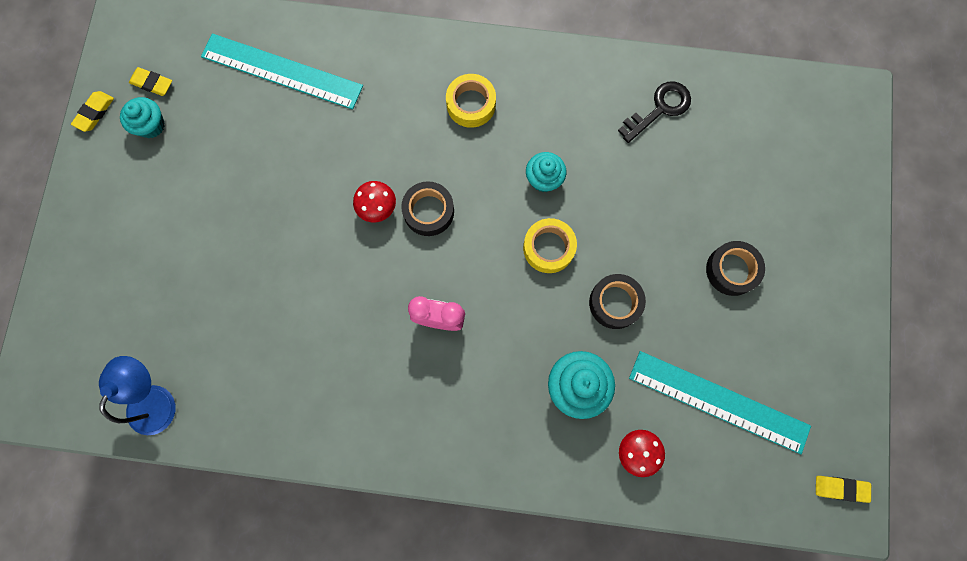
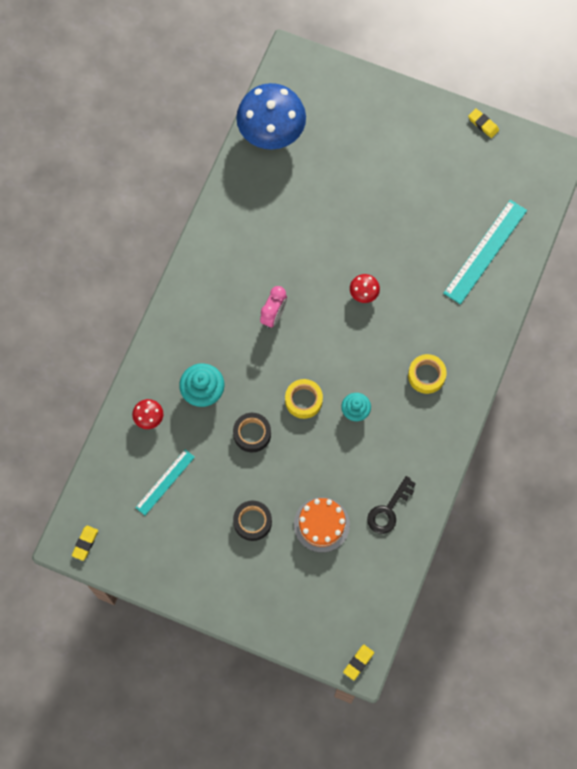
camera: 105 degrees right, 5 degrees down
(151, 125) = (464, 158): turquoise cupcake -> none
(152, 83) = (497, 164): yellow eraser -> yellow eraser (358, 662)
(155, 398) = (271, 132): blue lamp -> blue mushroom
(428, 211) = (352, 327): black tape -> none
(659, 109) = (388, 510): black key -> black key turned 60 degrees clockwise
(705, 183) = (321, 524): none -> orange cake
(718, 402) = (165, 482): turquoise ruler -> turquoise ruler, size x0.60

